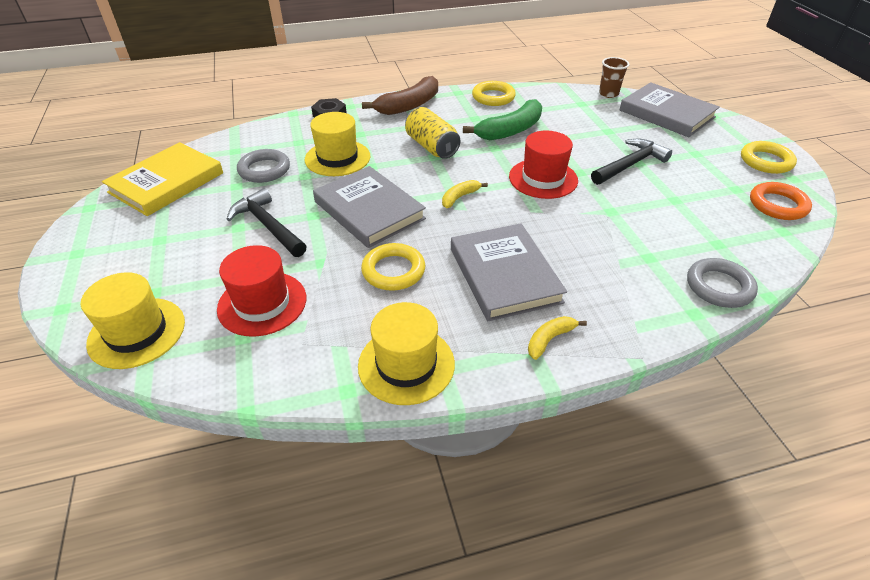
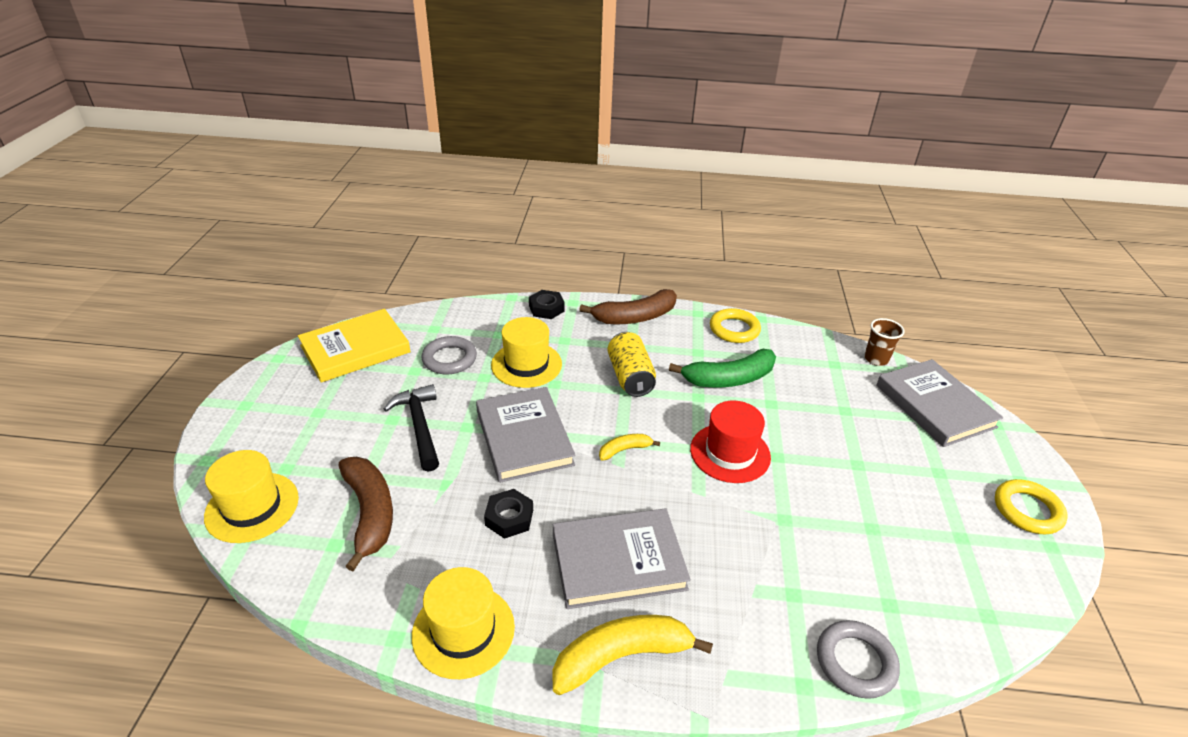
camera: 20 degrees right, 5 degrees down
(262, 303) = (370, 513): red hat -> brown banana
(393, 271) = (509, 518): yellow ring -> black nut
(504, 275) = (618, 561): grey book -> grey book turned 75 degrees clockwise
(549, 339) = (621, 656): yellow banana -> yellow banana, size x1.95
(630, 165) = (844, 464): black hammer -> none
(777, 205) = (1003, 577): orange ring -> none

